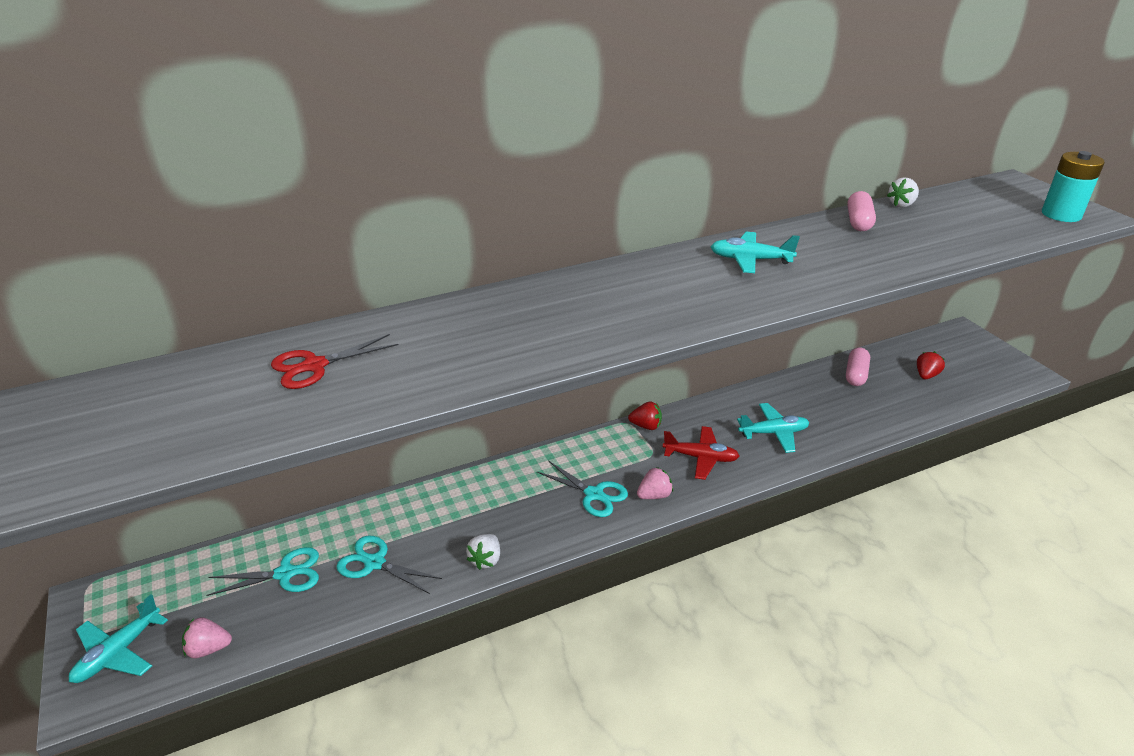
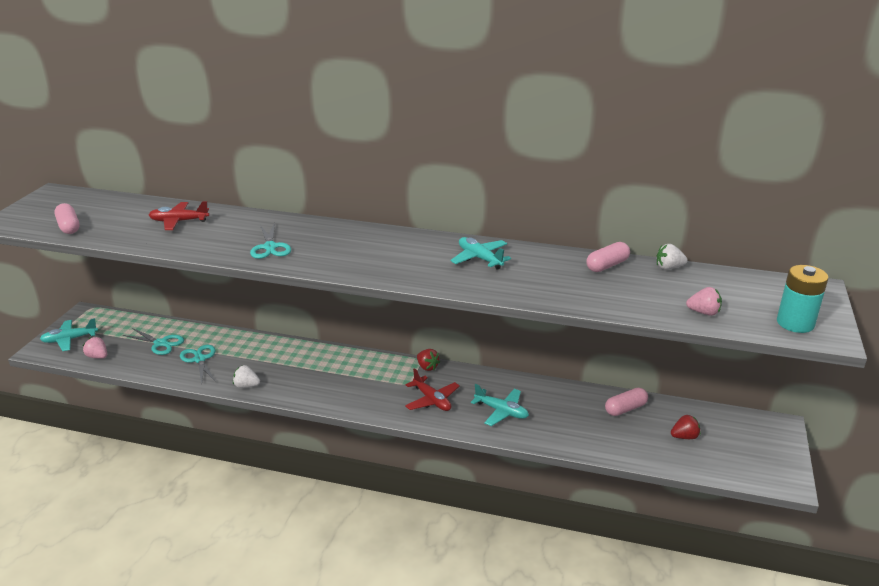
camera: 40 degrees right, 5 degrees down
(131, 453) = (69, 227): none -> pink capsule
(315, 366) = (179, 221): red scissors -> red plane
(485, 560) = (246, 386): white strawberry -> white strawberry turned 45 degrees clockwise
(594, 494) = (343, 386): turquoise scissors -> turquoise scissors (270, 247)
(654, 495) = (373, 404): pink strawberry -> pink strawberry (703, 312)

